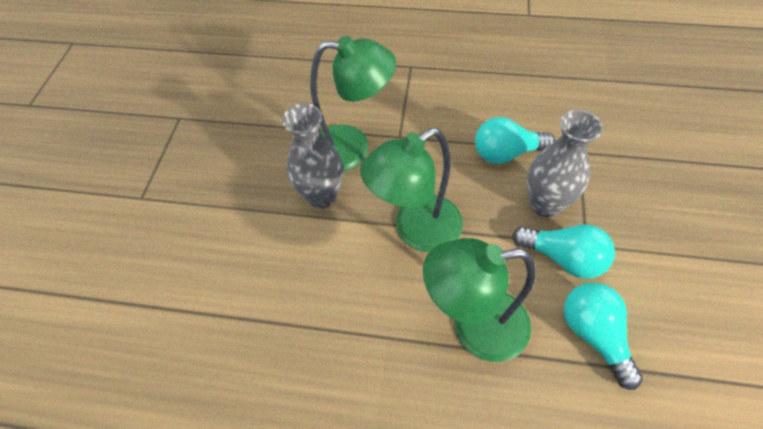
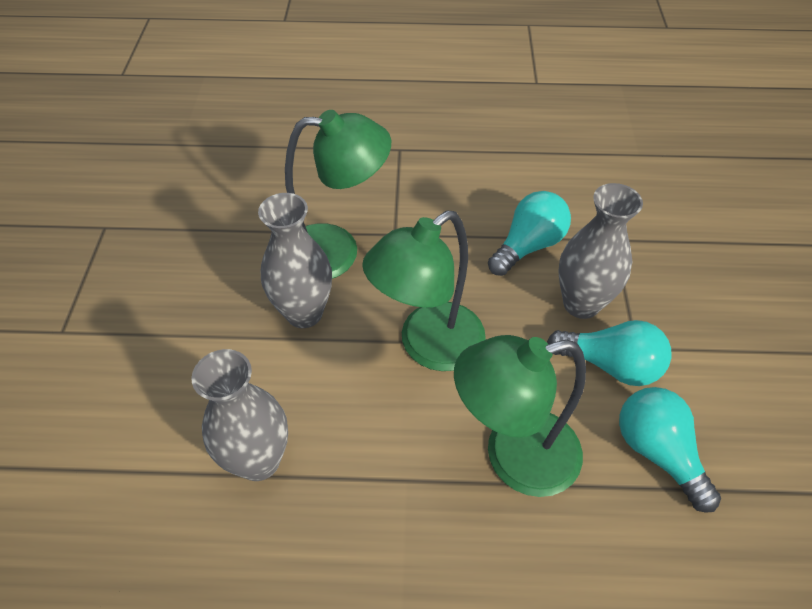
camera: 10 degrees left, 5 degrees down
(276, 311) = (259, 461): none -> grey vase
(506, 153) = (528, 246): turquoise light bulb -> turquoise light bulb turned 150 degrees clockwise

